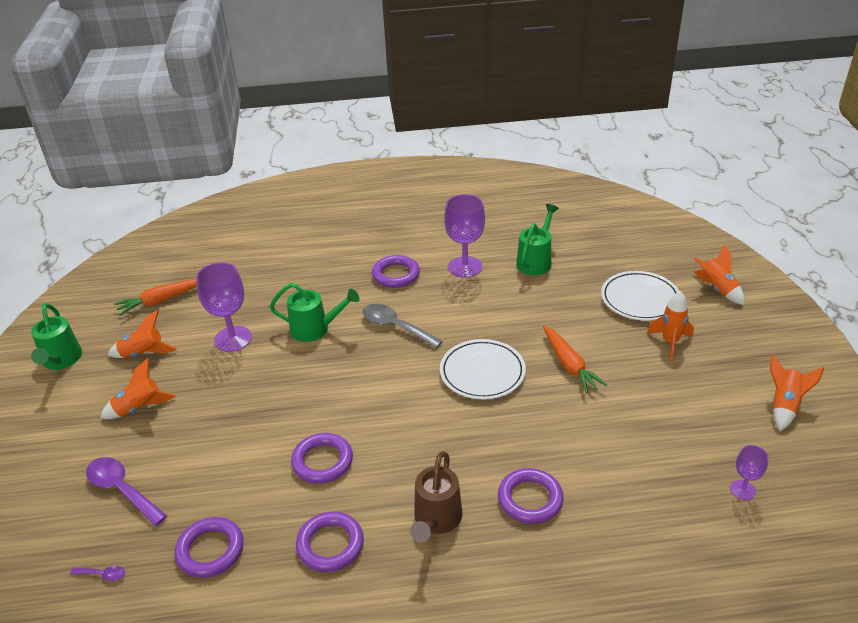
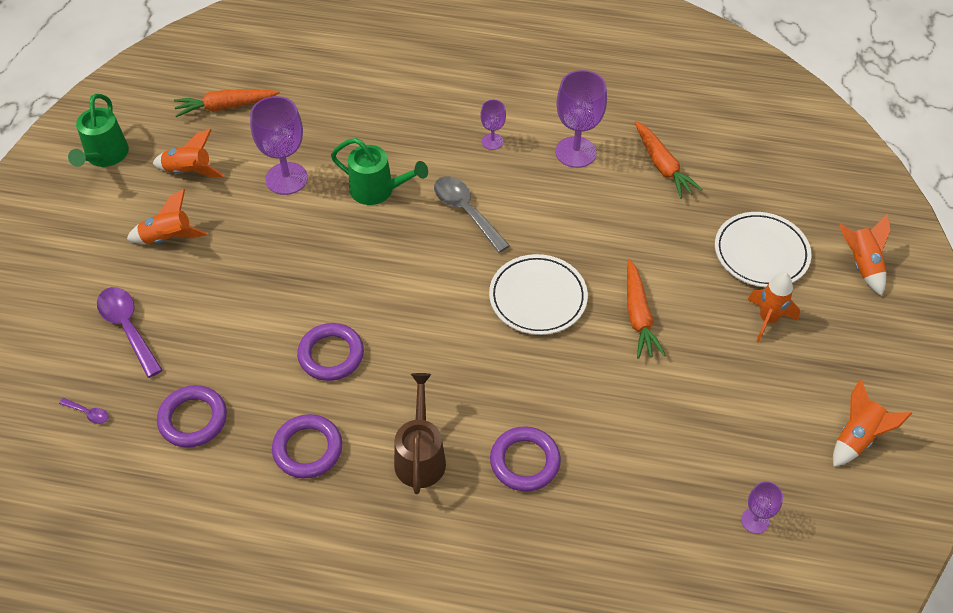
camera: 15 degrees right, 15 degrees up
(396, 275) = (492, 141): purple ring -> purple goblet
(436, 521) = (420, 455): brown watering can -> brown watering can turned 150 degrees clockwise
(536, 261) = (662, 166): green watering can -> orange carrot

